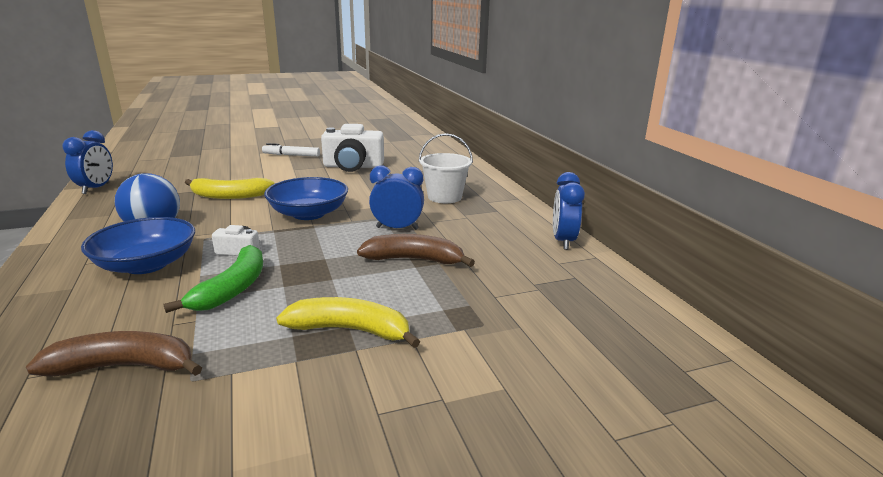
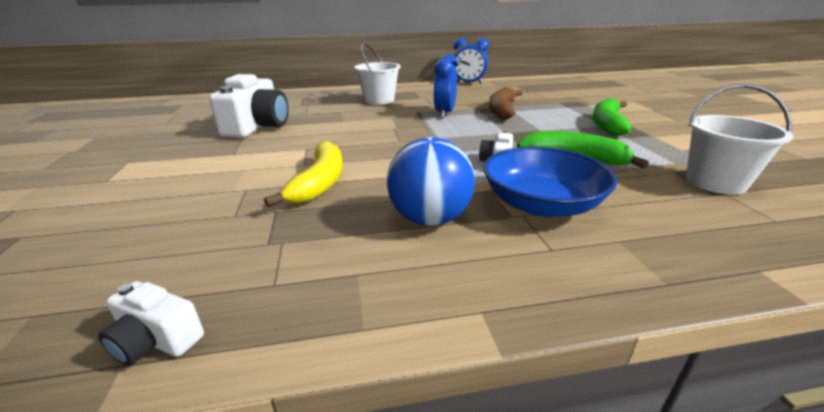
camera: 80 degrees left, 5 degrees up
(96, 188) = (156, 340): blue clock -> white camera
(125, 367) = (715, 182): brown banana -> white bucket
(291, 155) = (160, 158): white marker -> none
(308, 213) = (402, 140): blue bowl -> none
(350, 330) = (607, 124): yellow banana -> green banana

